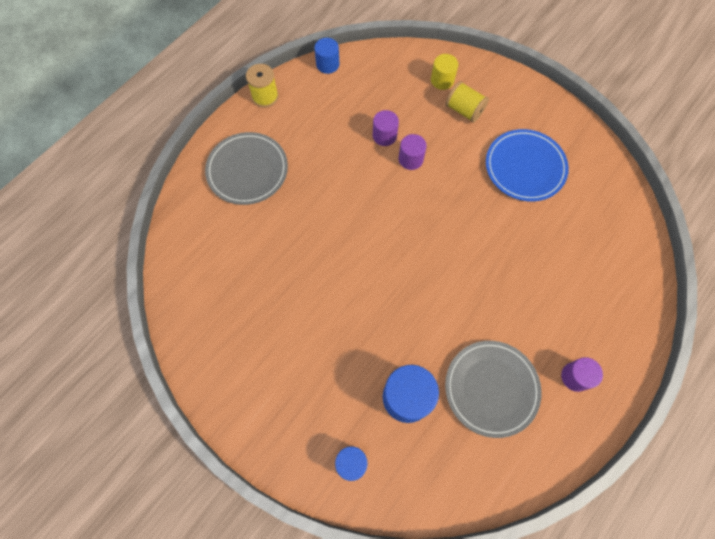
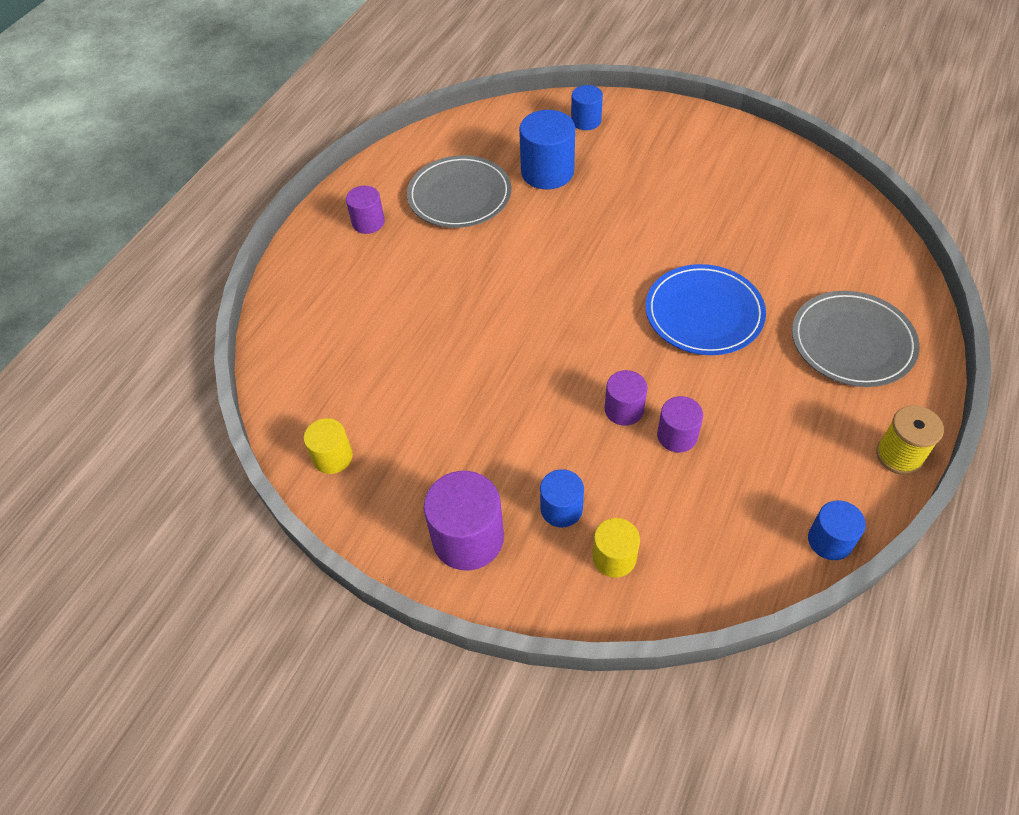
camera: 170 degrees right, 15 degrees down
(464, 110) = (561, 509): yellow spool -> blue cylinder
(519, 106) = (468, 538): none -> purple cylinder
(525, 167) = (447, 437): blue plate -> blue plate (704, 313)
(598, 170) = (333, 457): none -> yellow cylinder

